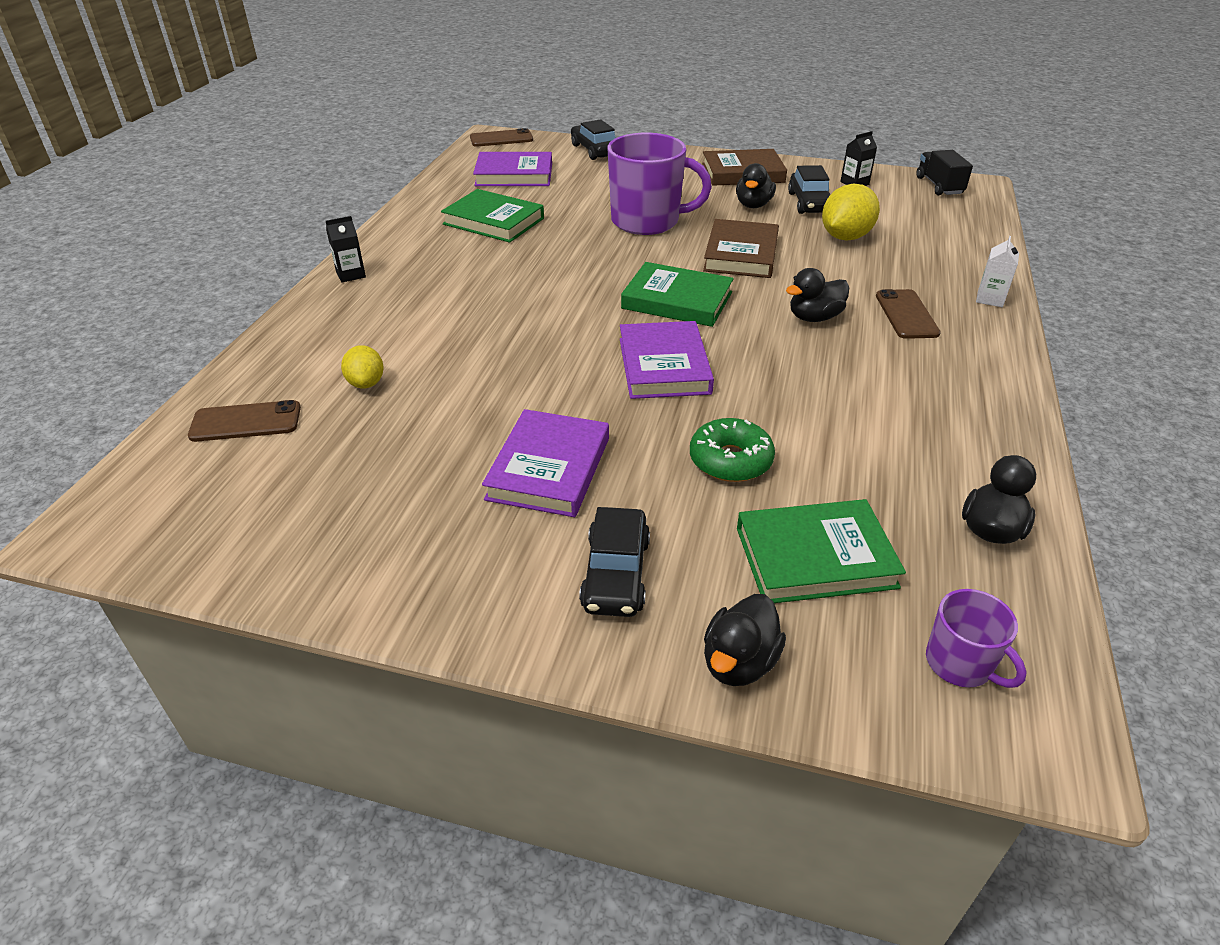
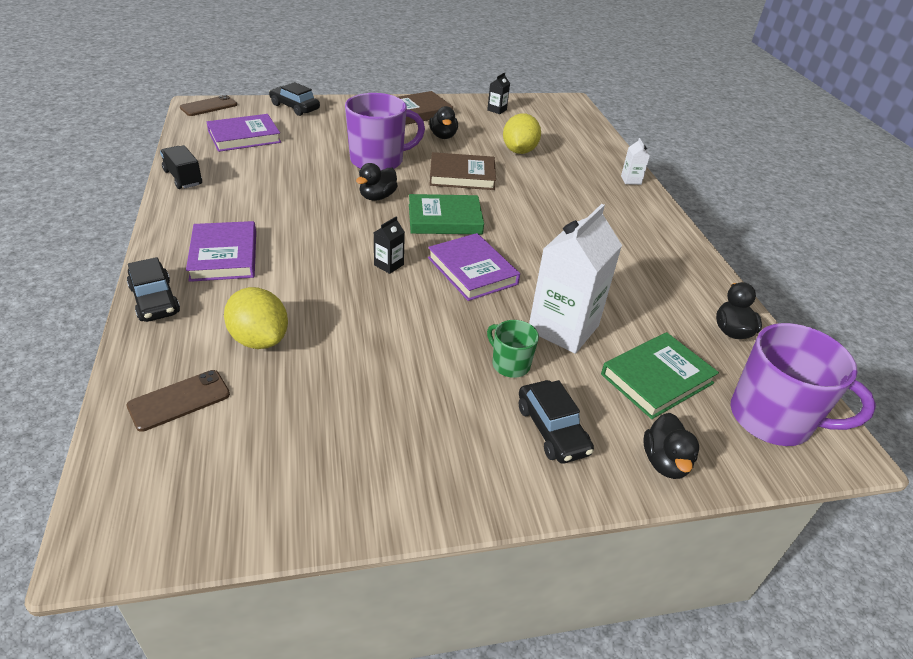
camera: 30 degrees left, 0 degrees up
(351, 274) = (169, 248): black carton -> black carton (389, 265)
(366, 383) = (259, 339): yellow lemon -> yellow lemon, size x1.69
(494, 221) = (258, 180): green book -> none
(549, 468) = (452, 368): purple book -> purple book (224, 255)
(624, 483) = (510, 364): none -> green mug
(730, 460) = (563, 328): green donut -> white carton
(741, 254) = (462, 175): brown book -> brown book turned 75 degrees counterclockwise
(809, 203) = (479, 129): black car -> black car (155, 300)
(814, 317) = (541, 214): black duck -> black duck (377, 197)
(906, 314) = (593, 200): brown phone -> none
(939, 186) = (549, 105): black truck -> black truck (183, 178)
(960, 664) = (772, 418): purple mug -> purple mug, size x1.98

